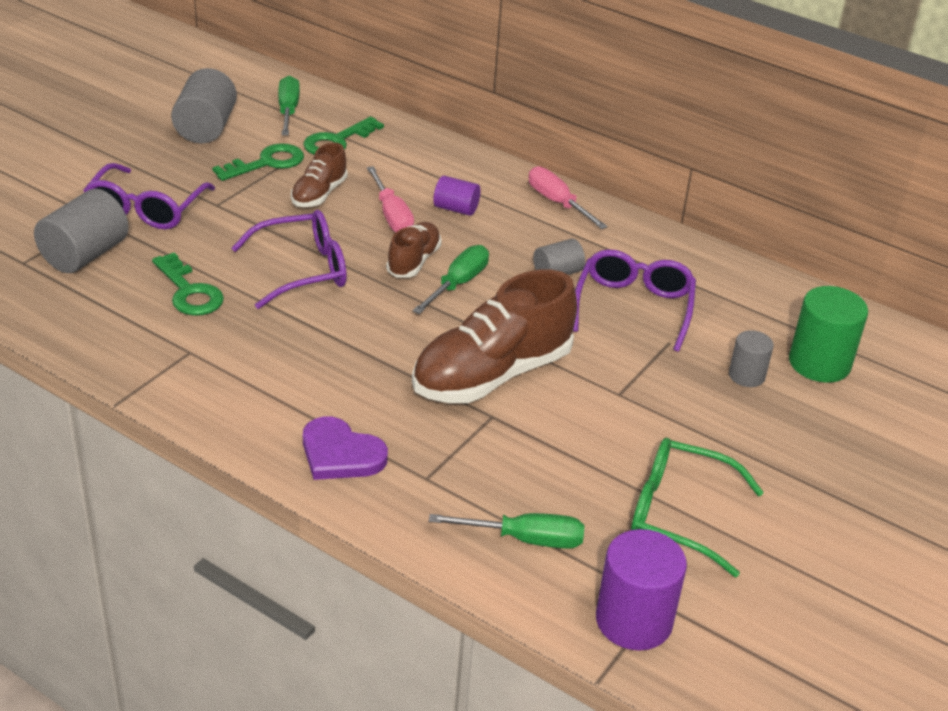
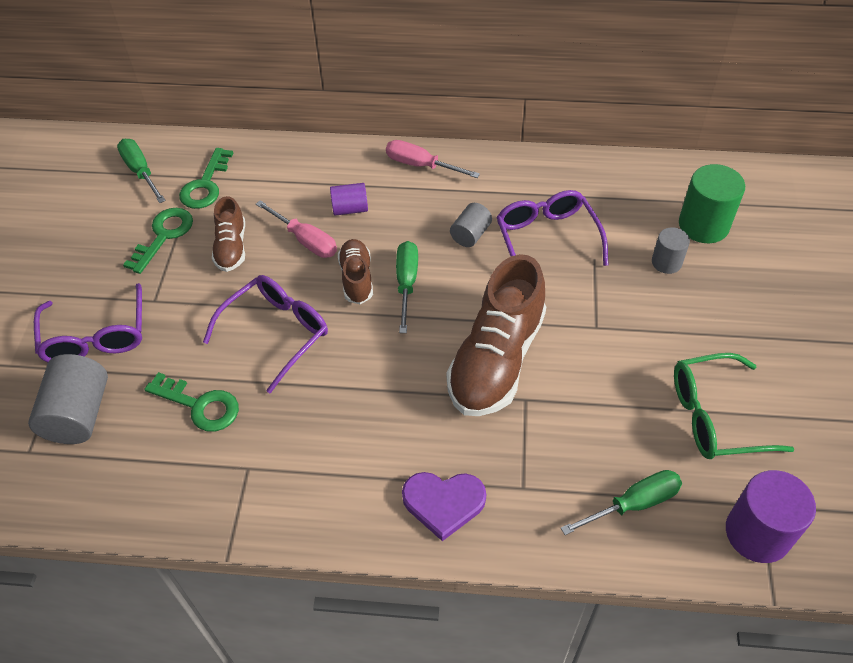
camera: 25 degrees left, 15 degrees up
(206, 128) = (83, 223): grey cylinder -> none

